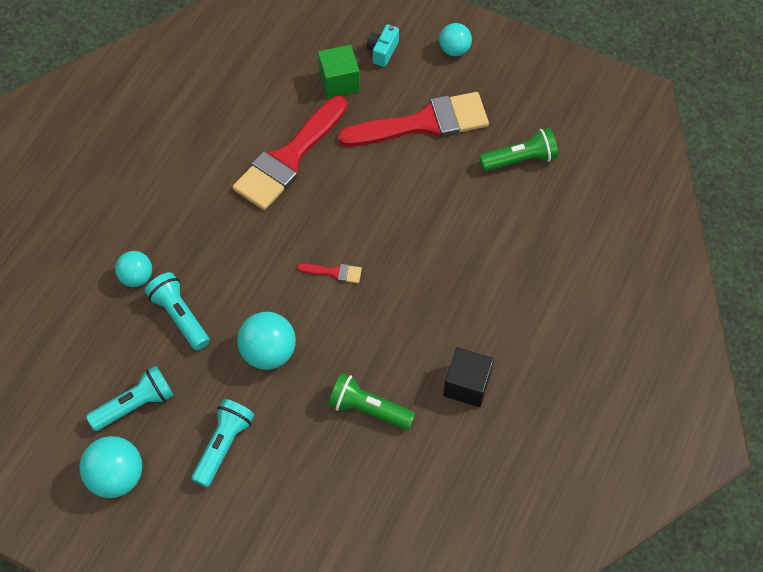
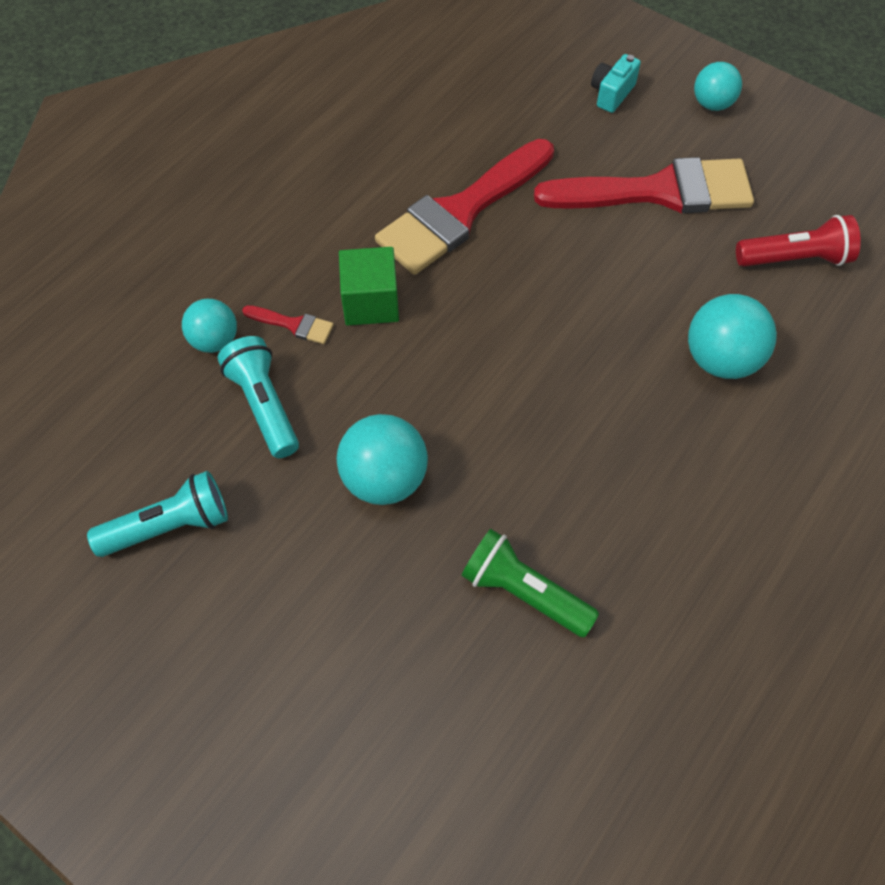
camera: 10 degrees right, 0 degrees up
(117, 477) = (115, 634): turquoise ball -> turquoise ball (720, 359)
(223, 445) = (289, 612): turquoise flashlight -> none
(334, 272) = (501, 376): red brush -> red brush (293, 325)
(339, 82) = (546, 123): green cube -> green cube (371, 302)
(467, 385) = (685, 579): black cube -> none
(520, 160) = (794, 259): green flashlight -> red flashlight

